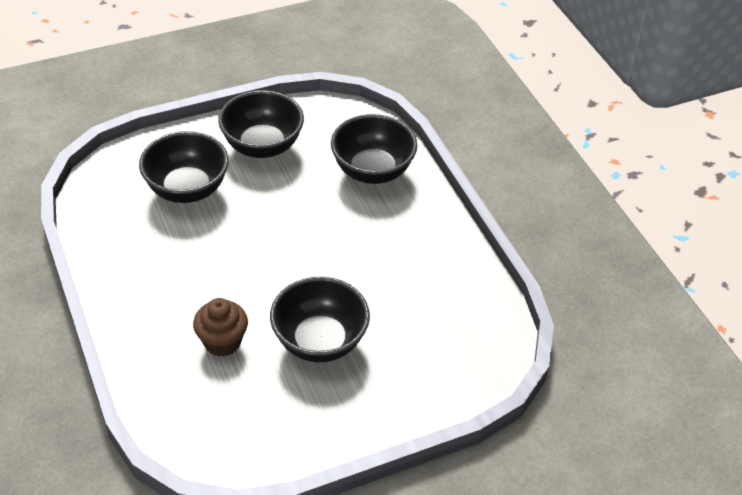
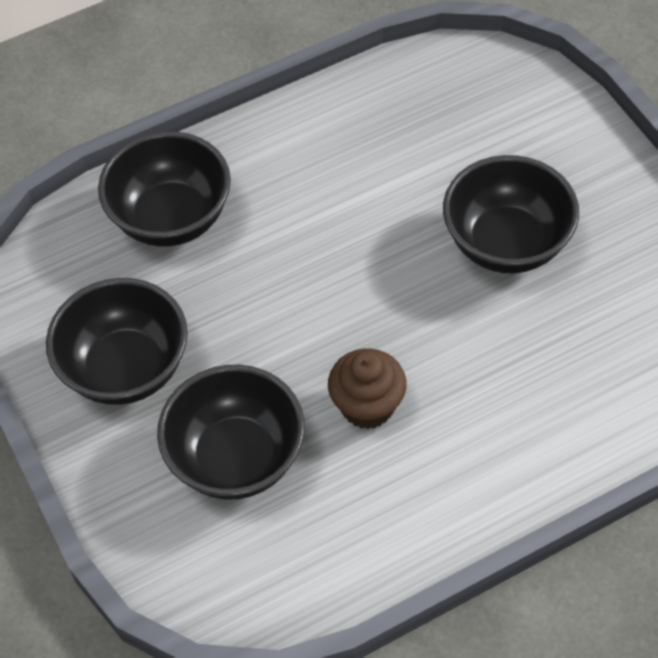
camera: 90 degrees left, 10 degrees up
(222, 342) = (532, 355): brown cupcake -> brown cupcake (367, 406)

